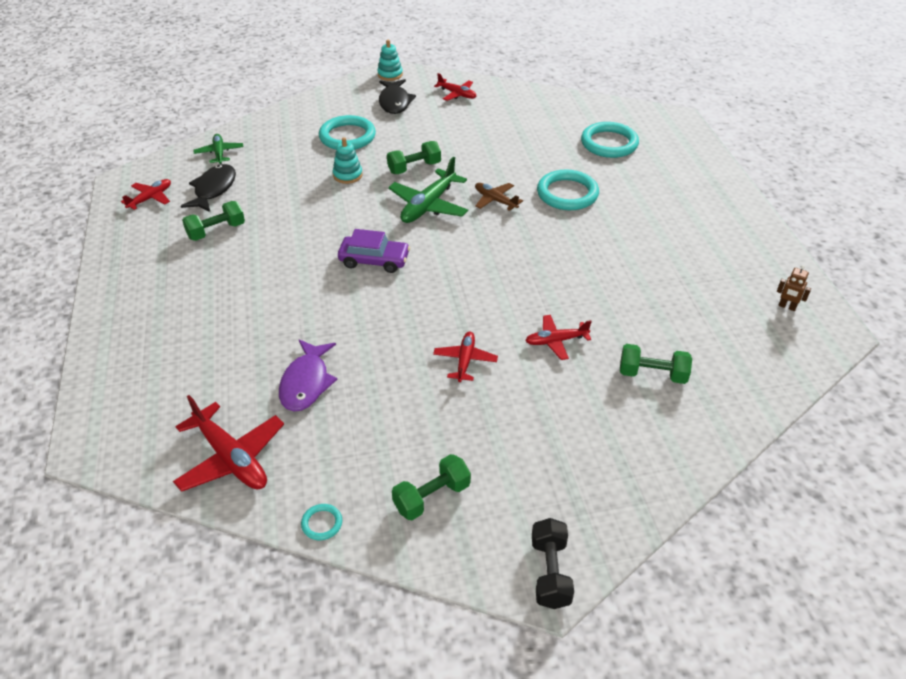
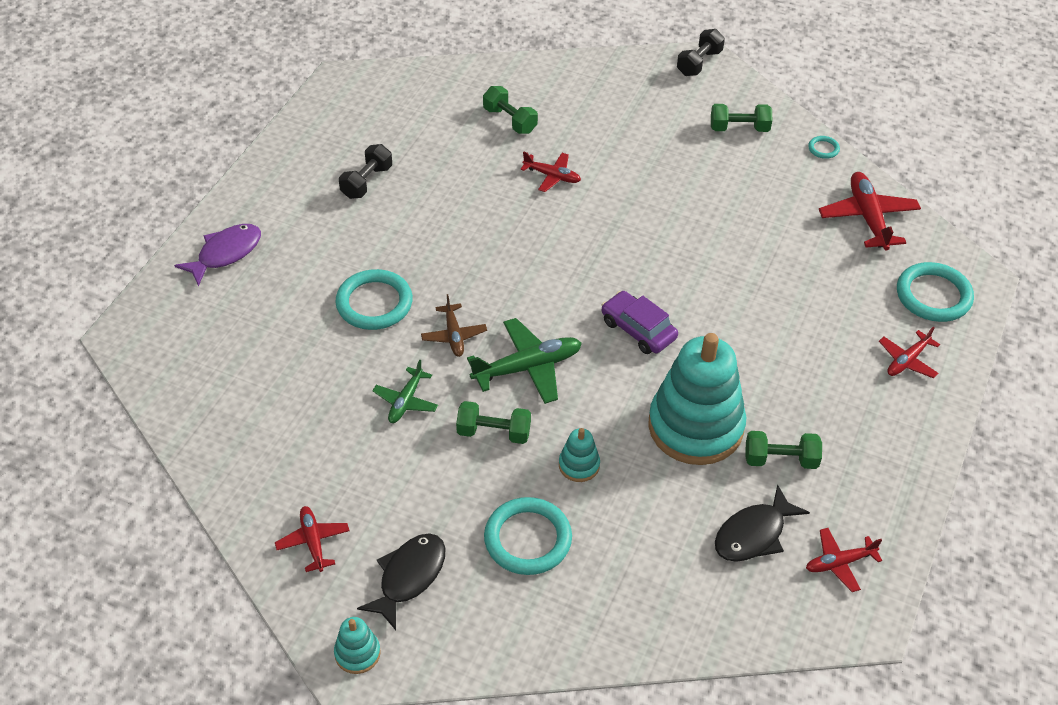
camera: 145 degrees left, 5 degrees up
(219, 153) = (714, 606): green plane -> green plane (406, 401)
(287, 223) = (695, 427): none -> turquoise stacking toy
(306, 383) = (779, 244): purple fish -> purple fish (225, 253)
(465, 360) = (638, 198): red plane -> red plane (907, 361)
(609, 143) = (246, 343): turquoise ring -> turquoise ring (933, 295)
(684, 261) = (367, 182): none -> black dumbbell
(787, 307) = (346, 110): brown robot -> none

